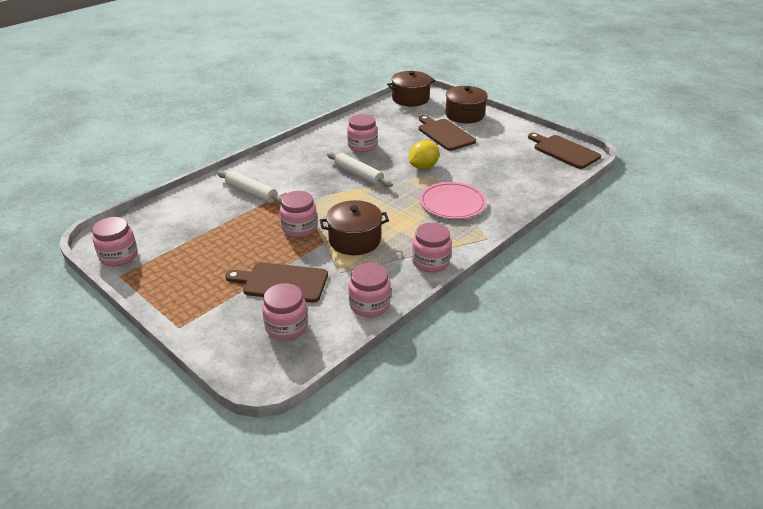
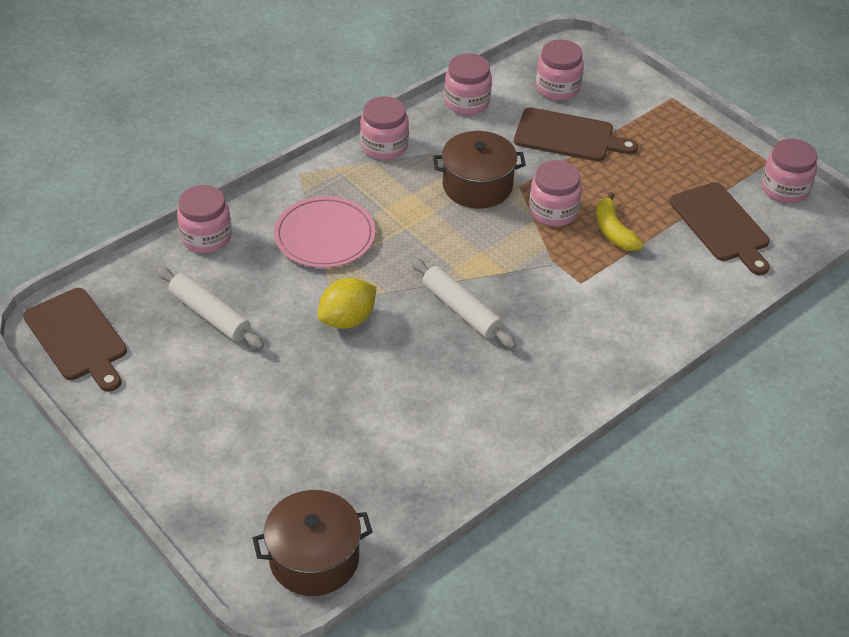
camera: 175 degrees left, 10 degrees up
(251, 193) = (635, 285): white rolling pin -> white rolling pin (210, 315)
(258, 220) = (613, 231): none -> yellow banana
(362, 146) = (447, 387): pink jar -> pink jar (206, 237)
(444, 134) = (278, 411): brown cutting board -> brown cutting board (721, 225)
(464, 115) = (212, 475): brown pot -> none

